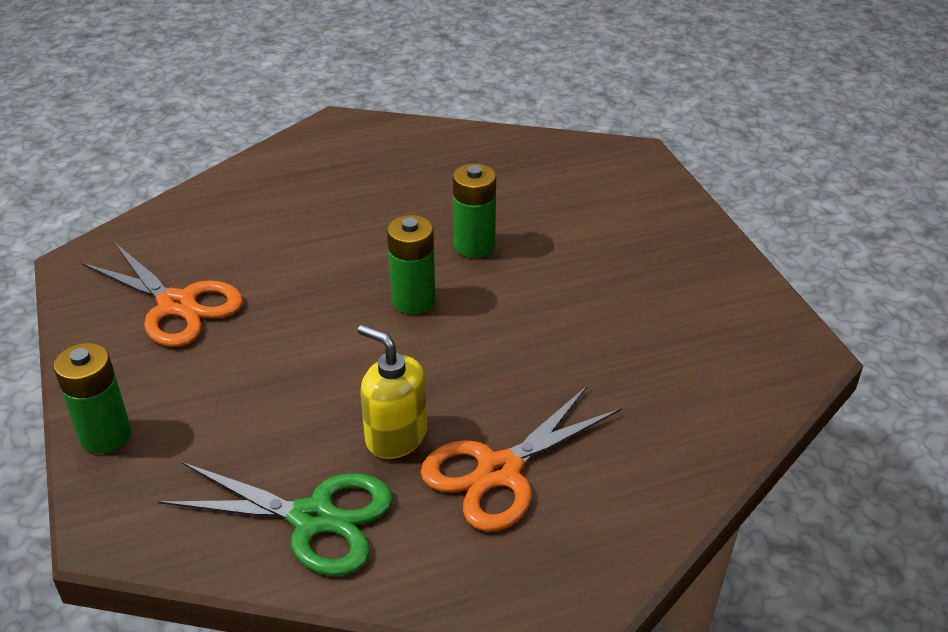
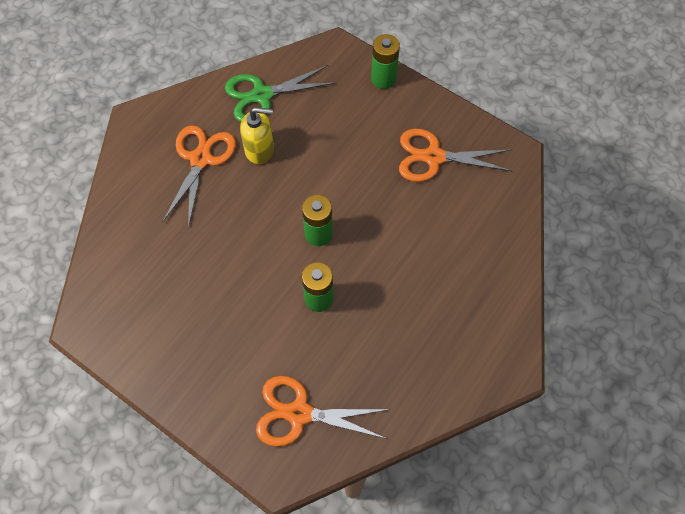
camera: 145 degrees right, 25 degrees up
(579, 178) = (299, 413): none -> orange scissors

